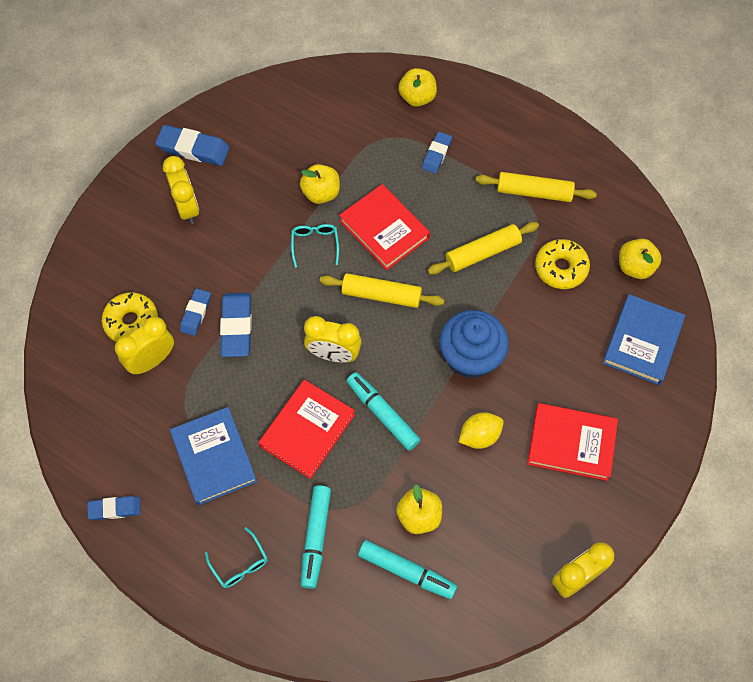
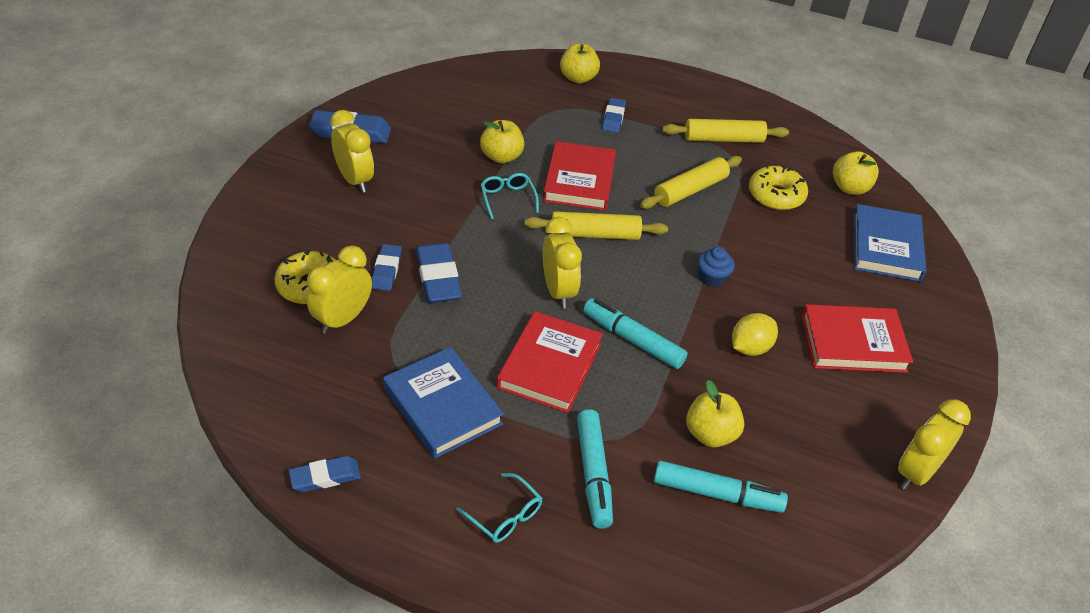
camera: 15 degrees left, 20 degrees down
(333, 354) = (558, 291): yellow clock -> yellow clock turned 105 degrees counterclockwise
(384, 229) = (579, 180): red book -> red book turned 60 degrees clockwise
(470, 357) = (712, 278): blue cupcake -> blue cupcake, size x0.48

